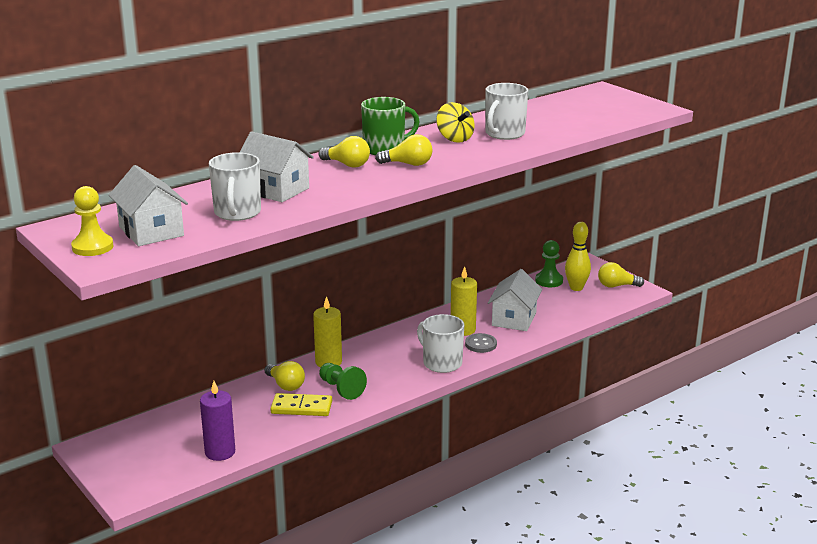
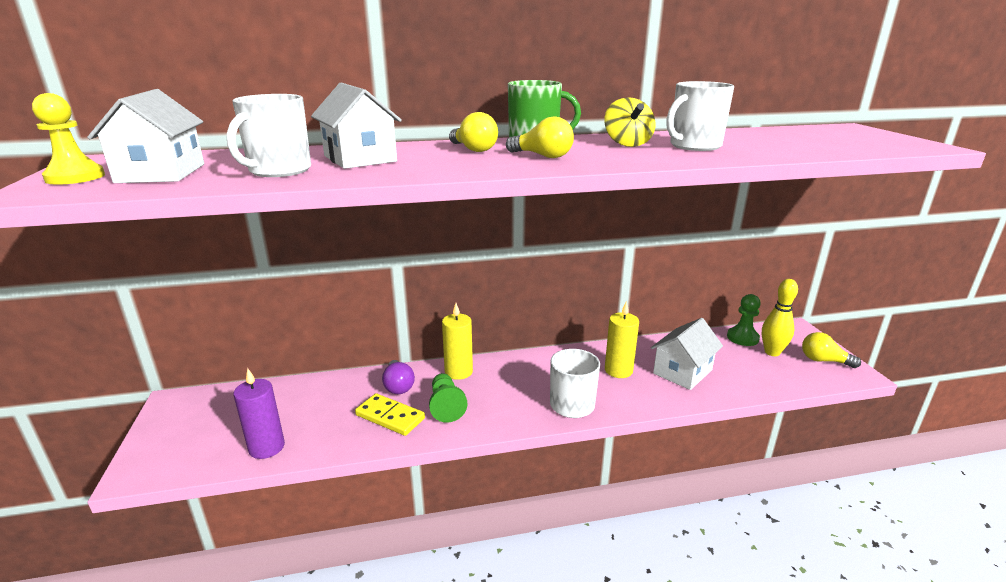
camera: 25 degrees right, 0 degrees up
(285, 385) = (398, 386): yellow light bulb -> purple light bulb
(480, 344) = (628, 392): grey button -> none

